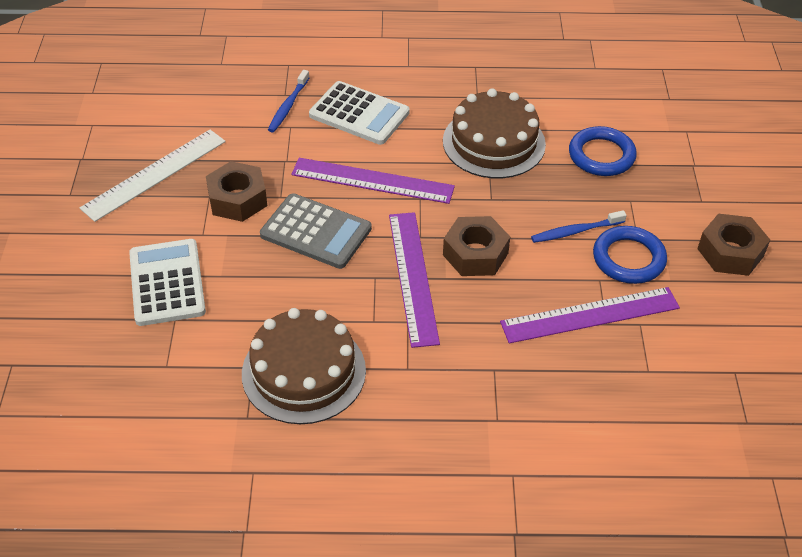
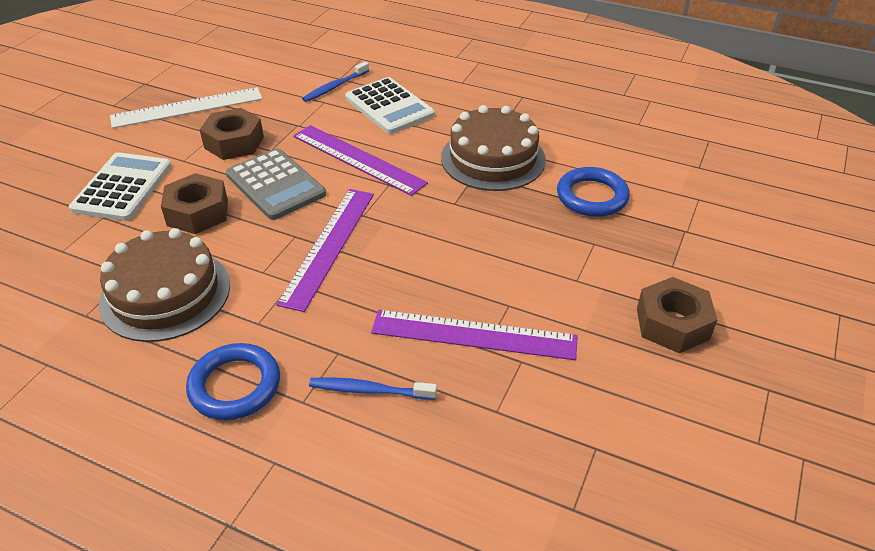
camera: 25 degrees right, 5 degrees down
(475, 254) = (402, 244): brown nut -> brown nut (197, 212)
(575, 231) = (516, 254): blue toothbrush -> blue toothbrush (369, 390)
(628, 259) = (553, 295): blue ring -> blue ring (235, 385)

